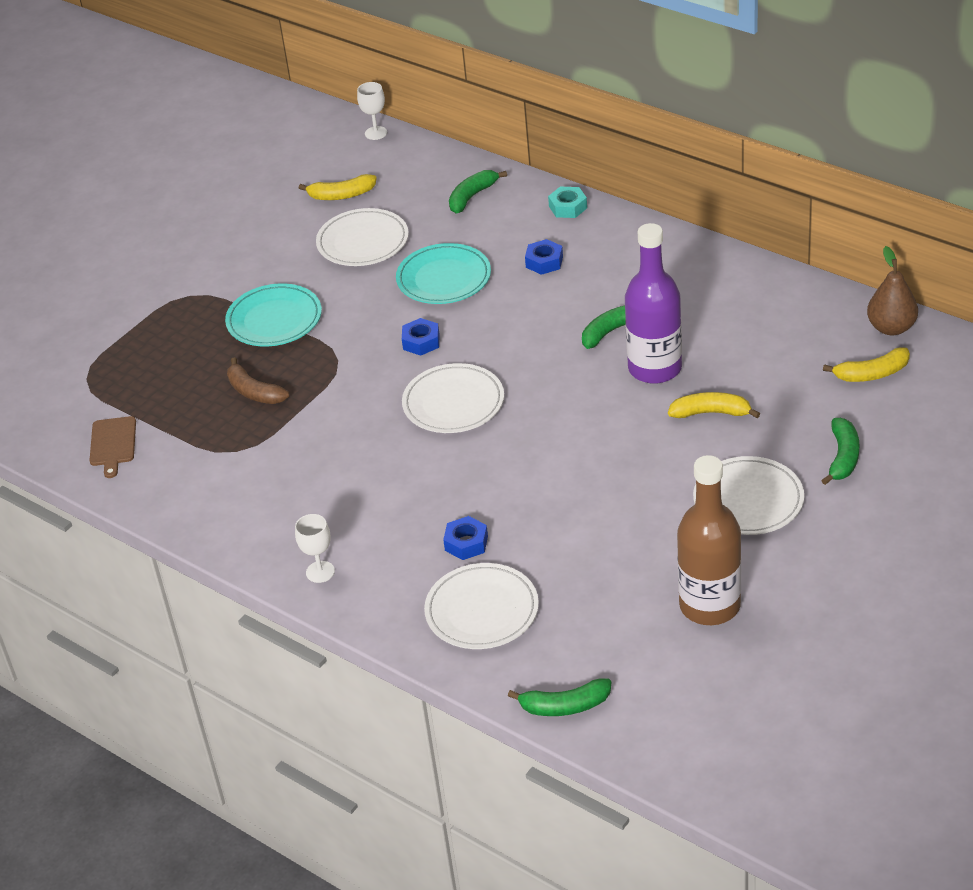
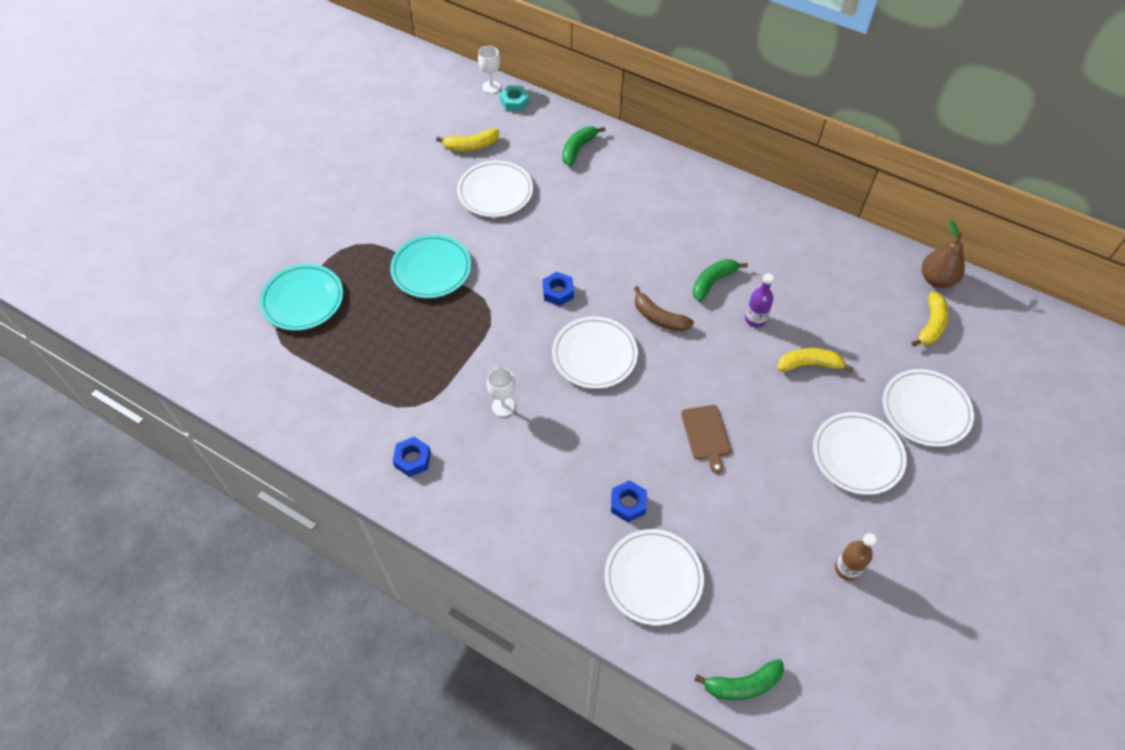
camera: 10 degrees left, 15 degrees up
(113, 444) = (306, 399): brown cutting board -> brown cutting board (706, 435)
(254, 392) = (423, 343): brown banana -> brown banana (659, 317)
(320, 572) = (505, 537): white goblet -> white goblet (503, 406)
(444, 278) = (567, 228): turquoise plate -> turquoise plate (303, 300)
(544, 262) = (647, 213): blue nut -> blue nut (412, 459)
(568, 207) = (657, 160): turquoise nut -> turquoise nut (514, 102)
(655, 368) = (755, 319): purple bottle -> purple bottle, size x0.49
(709, 605) = (847, 569): brown bottle -> brown bottle, size x0.49
(843, 457) = (925, 410): green banana -> white plate
(872, 374) = (931, 325): yellow banana -> yellow banana turned 45 degrees counterclockwise

